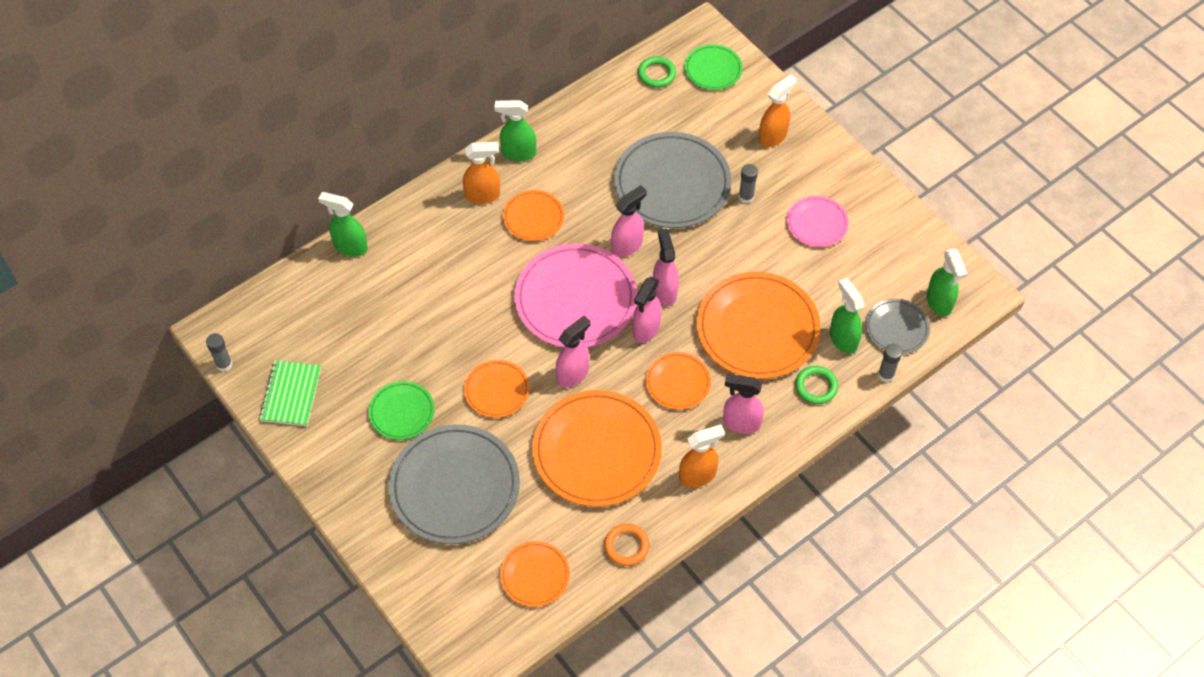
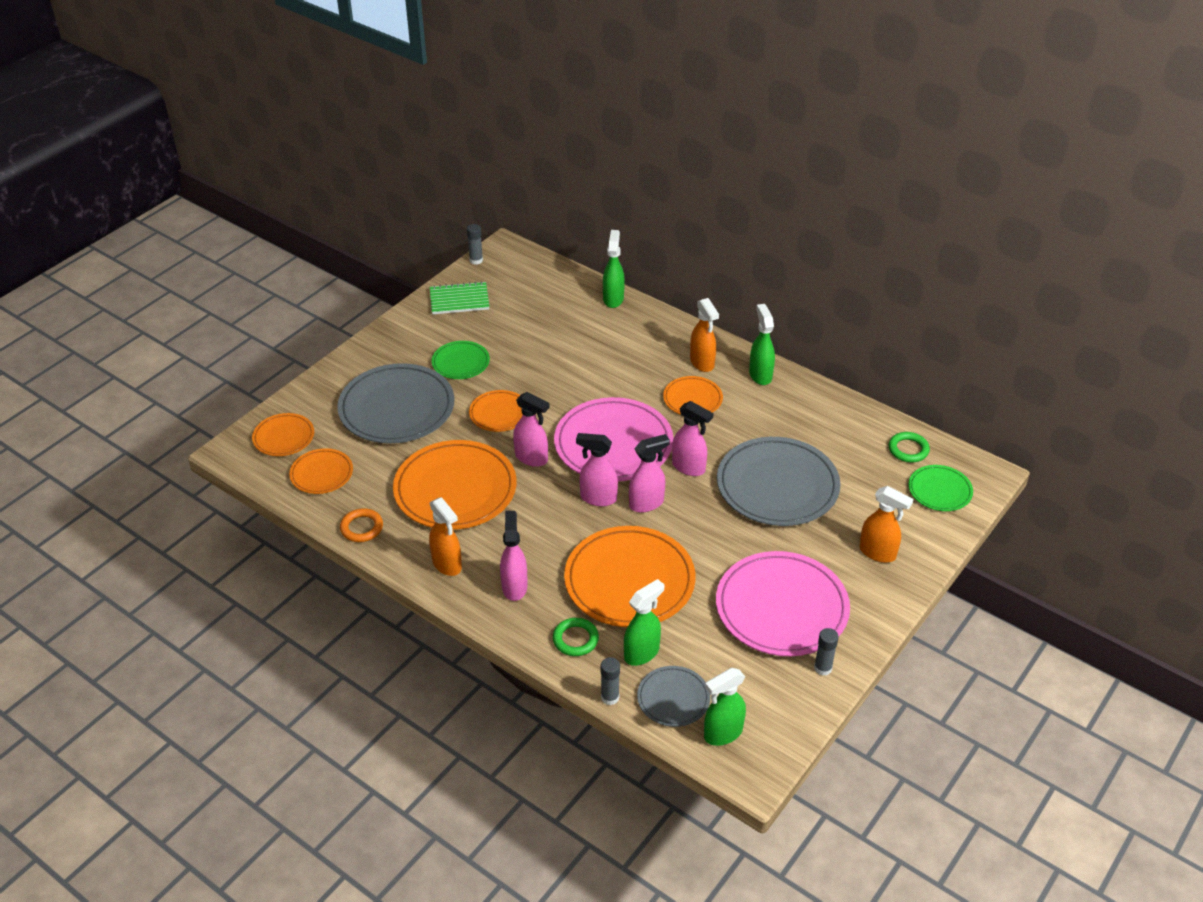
camera: 75 degrees right, 15 degrees down
(678, 382) = (546, 531): orange plate -> orange plate (283, 437)
(746, 197) = (788, 544): grey glue stick -> grey glue stick (823, 668)
(817, 223) = (781, 608): pink plate -> pink plate, size x1.93

